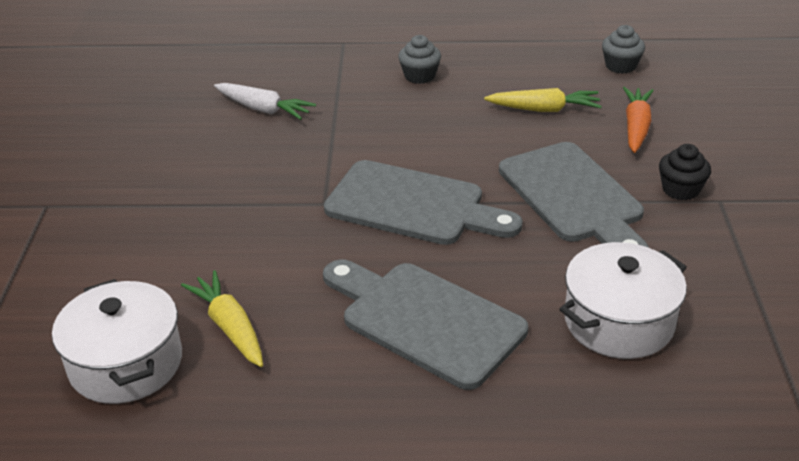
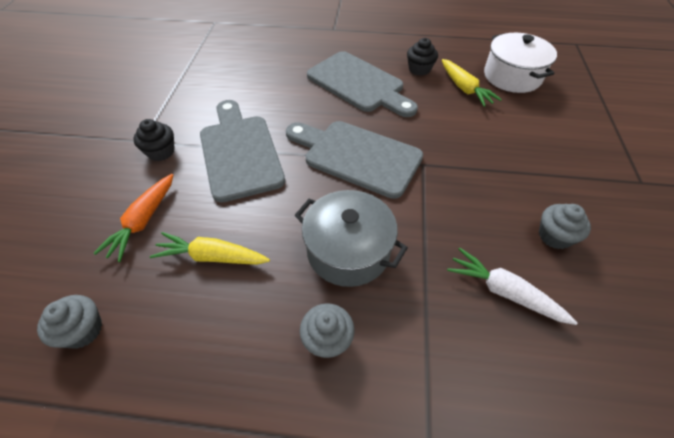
camera: 175 degrees left, 15 degrees up
(192, 149) = (554, 236): none -> grey cupcake
(307, 366) = (419, 69): none -> black cupcake
(410, 123) = (348, 250): none -> grey pot
(618, 321) = (258, 76): white pot -> none

